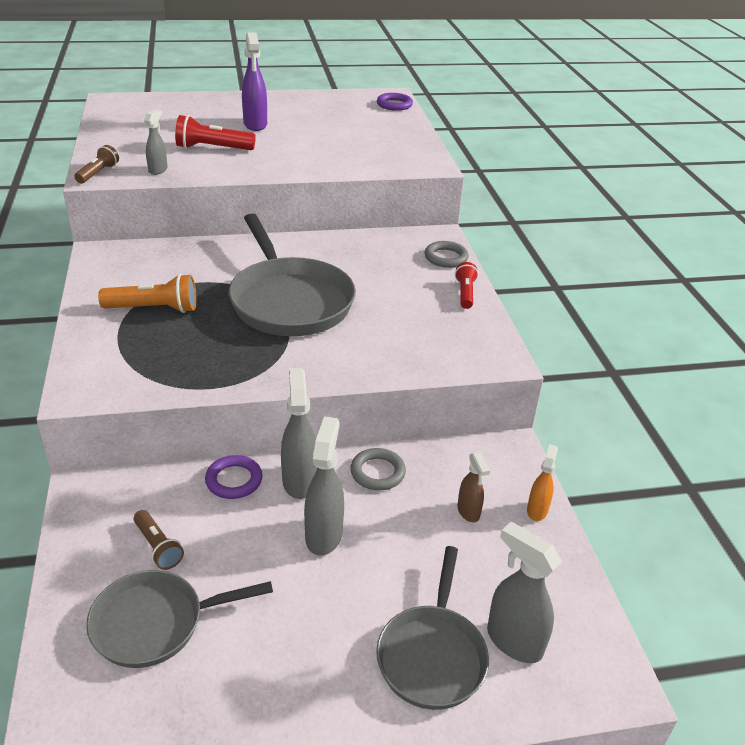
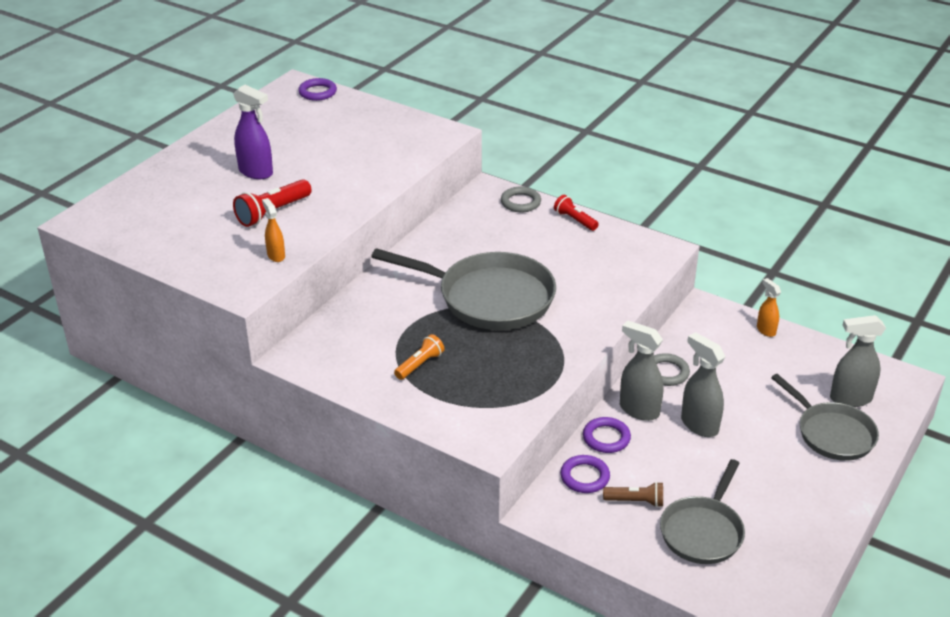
camera: 45 degrees left, 0 degrees up
(98, 173) = (238, 287): brown flashlight -> none
(154, 309) = (420, 365): orange flashlight -> orange flashlight, size x0.65
(158, 170) = (276, 255): grey spray bottle -> orange spray bottle
(162, 494) = (584, 477): none -> purple ring
(468, 512) = (740, 357): brown spray bottle -> none

